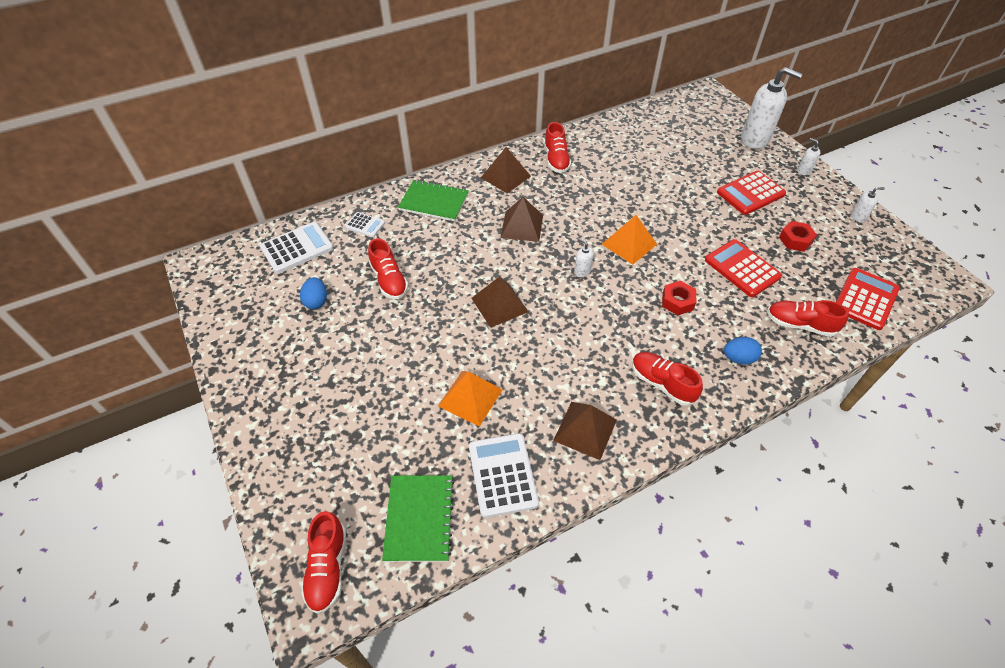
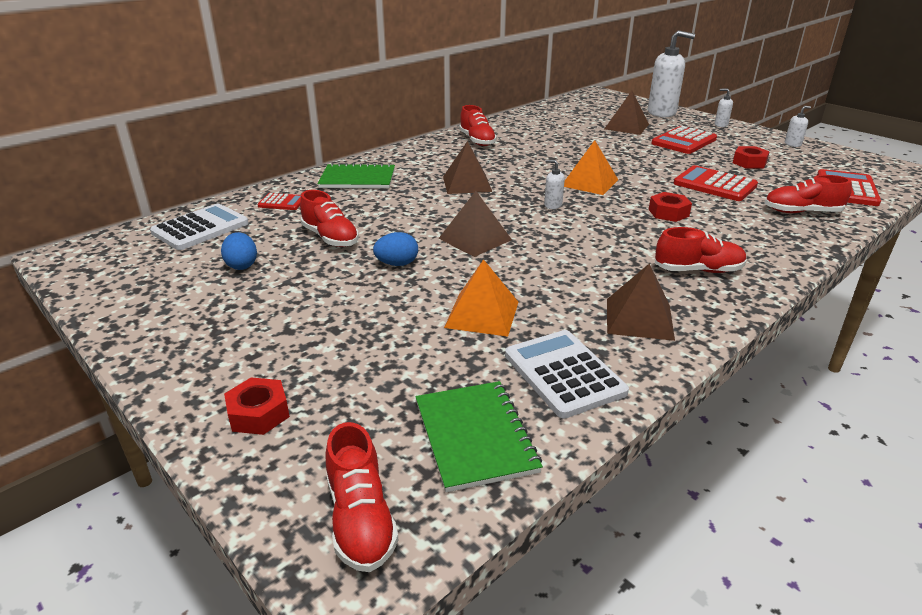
camera: 15 degrees left, 20 degrees down
(291, 462) = (259, 413): none -> red nut
(365, 225) = (282, 202): white calculator -> red calculator
(505, 176) = (429, 155): brown pyramid -> brown pyramid (626, 126)
(662, 383) = (698, 270): red shoe -> red shoe turned 150 degrees clockwise
(738, 358) = (762, 242): blue egg -> blue egg (397, 264)

